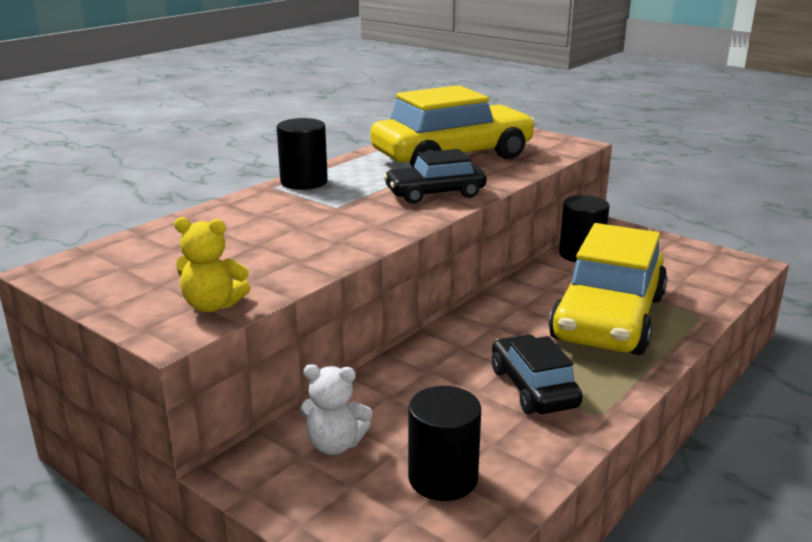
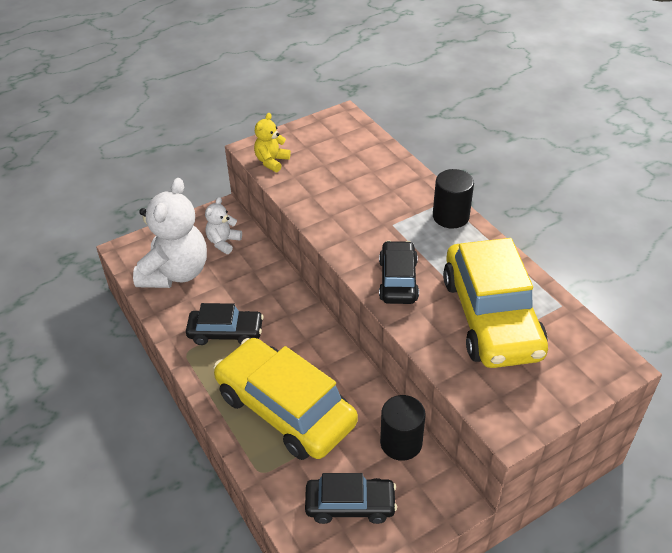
camera: 110 degrees right, 20 degrees up
(443, 478) = (175, 273): black cylinder -> white teddy bear
(674, 266) = (350, 505): none -> black car

